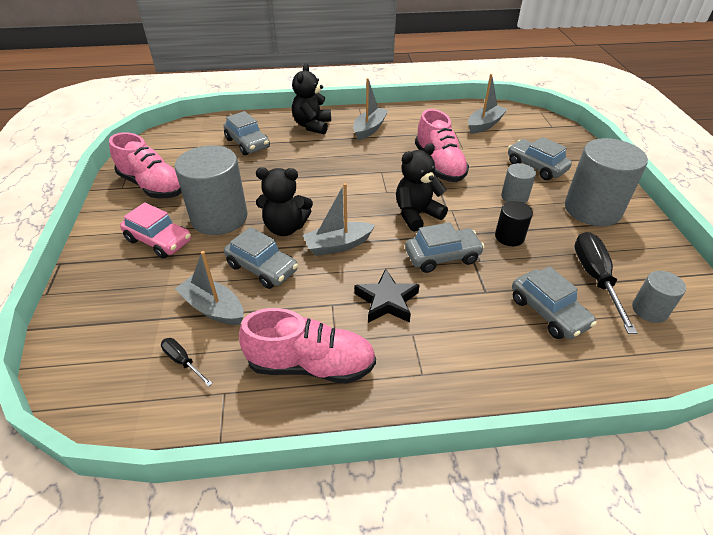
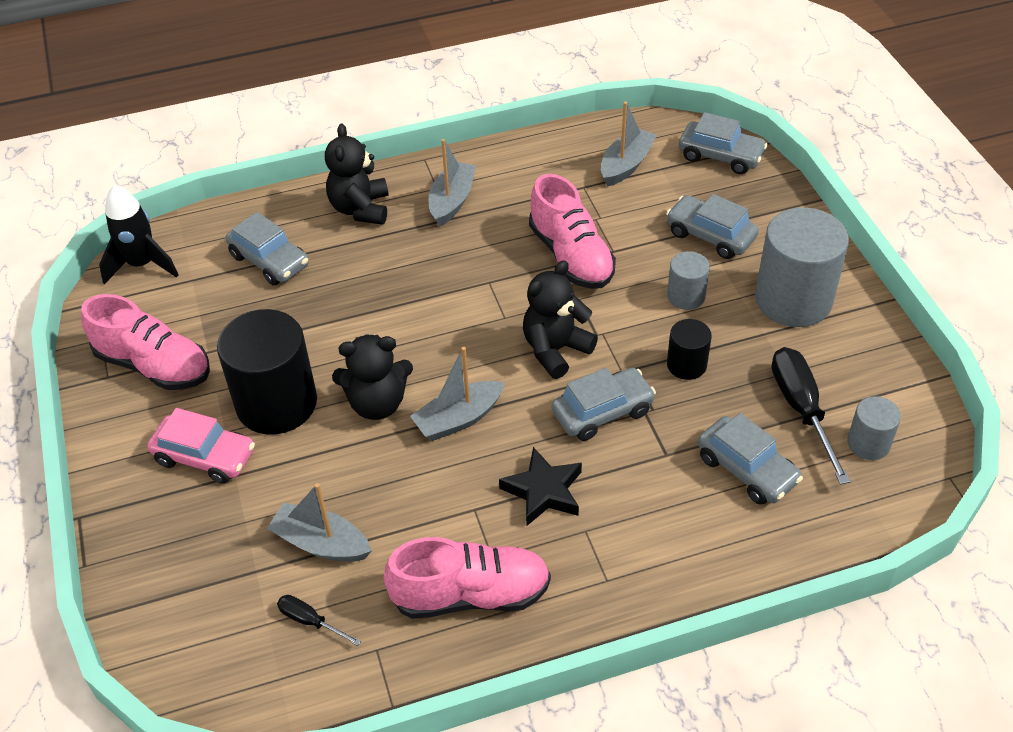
camera: 10 degrees left, 5 degrees up
(171, 136) = (142, 265): none -> black rocket
(219, 217) = (276, 403): grey cylinder -> black cylinder
(262, 268) = (366, 473): grey car -> grey car (720, 156)

